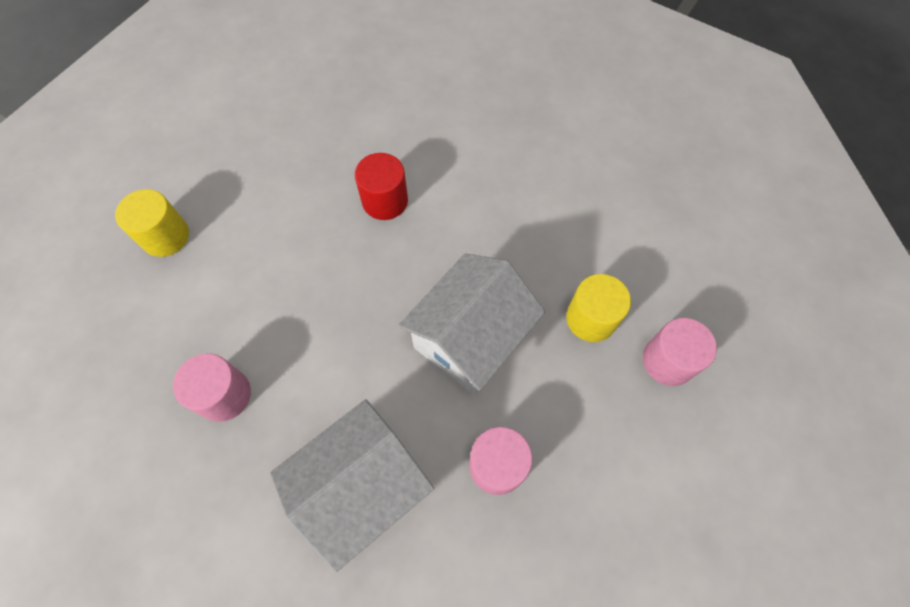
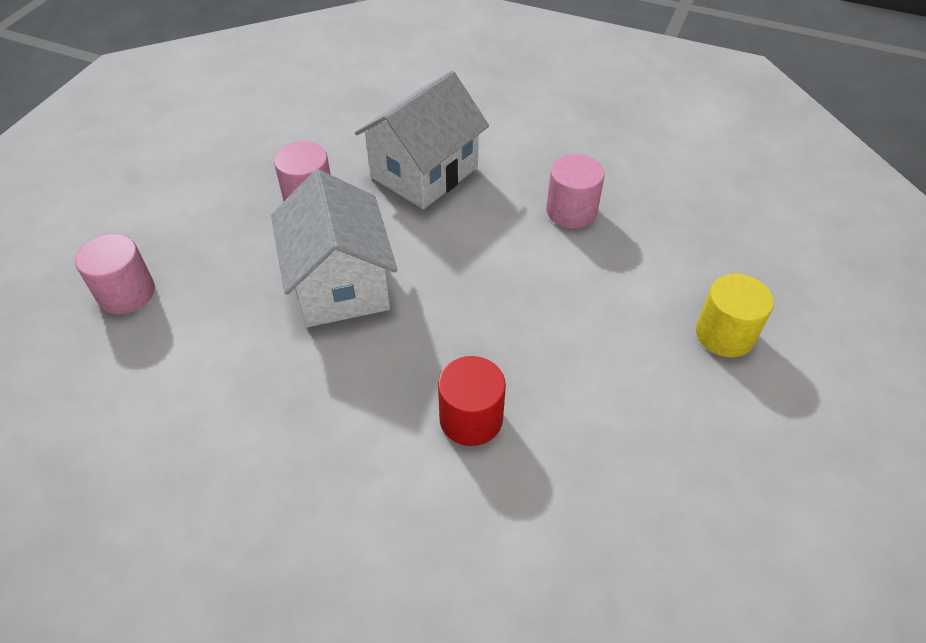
camera: 170 degrees right, 15 degrees down
(470, 339) = (340, 284): white house -> white house turned 45 degrees counterclockwise
(591, 318) = (204, 320): yellow cylinder -> none

